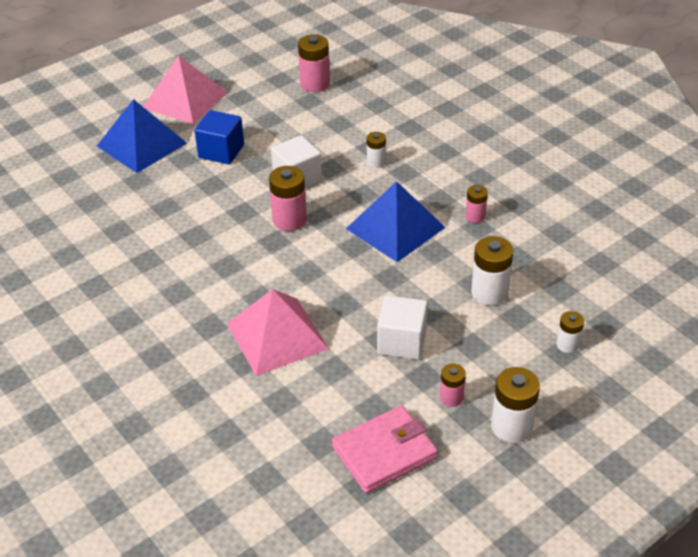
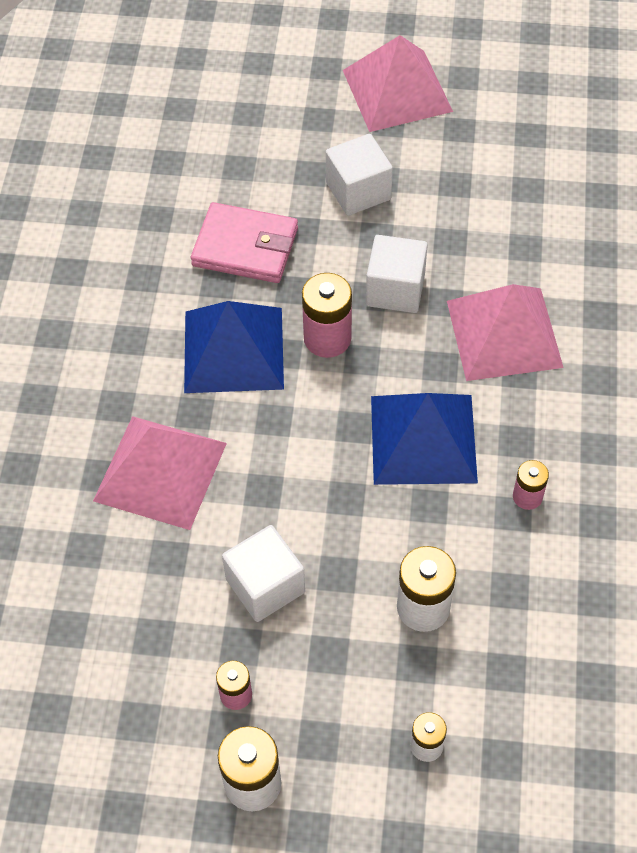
camera: 45 degrees right, 15 degrees up
(142, 144) = (290, 121): blue pyramid -> blue pyramid (233, 350)
(221, 151) = (358, 191): blue cube -> white cube
(315, 84) = (561, 169): pink battery -> none
(376, 162) = (504, 333): white battery -> pink pyramid
(384, 452) = (106, 694): pink wallet -> pink wallet (245, 247)

